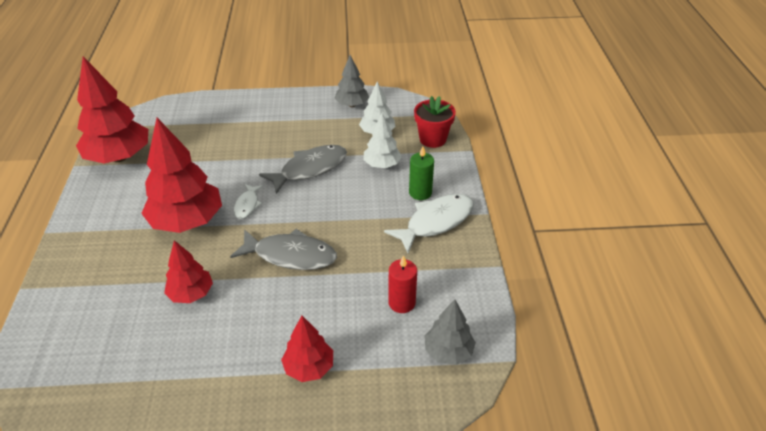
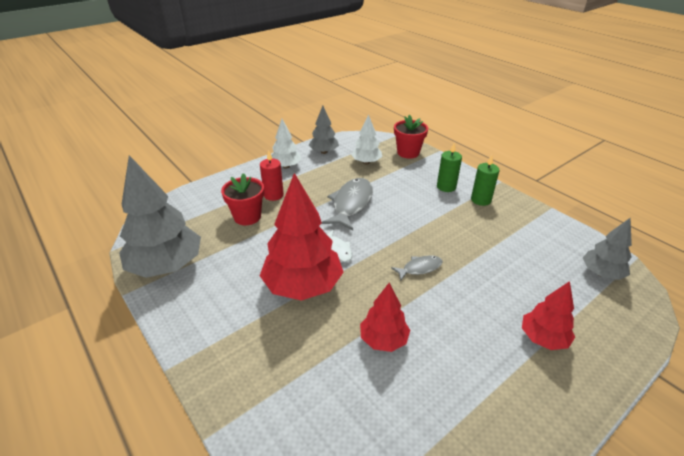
camera: 35 degrees left, 5 degrees down
(119, 157) = (166, 266): red tree -> grey tree
(215, 142) = (247, 217): none -> red flower pot
(290, 255) = (420, 268): grey fish -> grey fish, size x0.53
(382, 165) = (397, 180): white tree -> white tree (286, 166)
(401, 303) = (533, 259): red candle -> red candle (273, 195)
(436, 222) = (481, 200): white fish -> green candle

